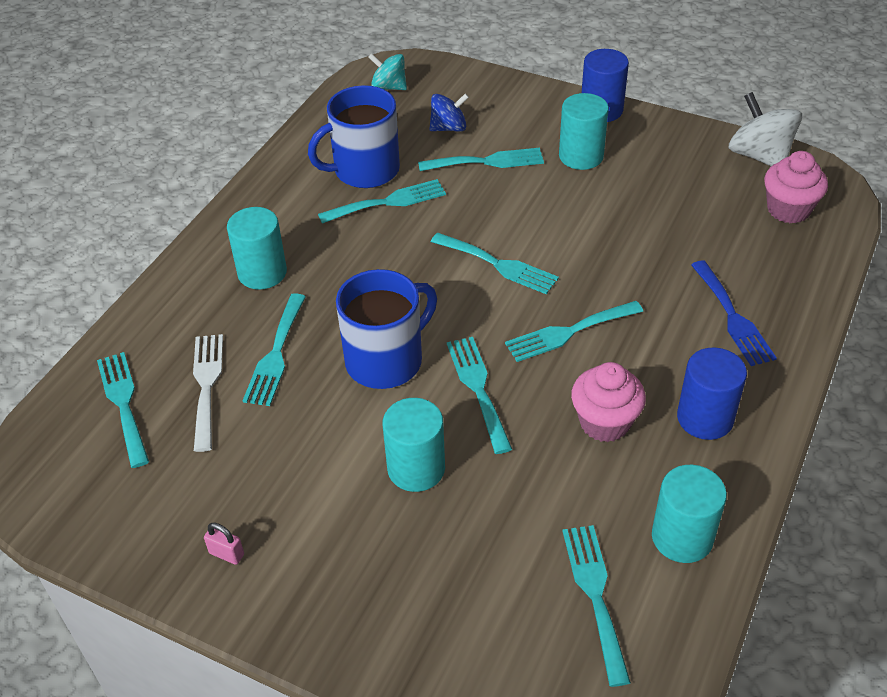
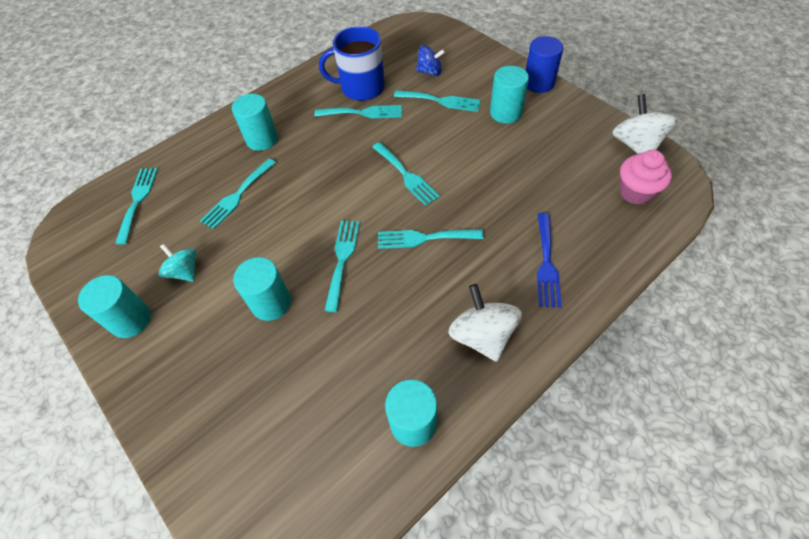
camera: 25 degrees right, 10 degrees up
(206, 385) = (188, 203): white fork -> none
(226, 554) = (131, 320): pink padlock -> turquoise cylinder
(386, 360) = (298, 221): blue mug -> none
(389, 87) = (408, 36): turquoise spinning top -> turquoise spinning top (185, 271)
(595, 594) = (329, 442): turquoise fork -> none
(604, 422) = (410, 313): pink cupcake -> none
(705, 418) = (482, 335): blue cylinder -> white spinning top

